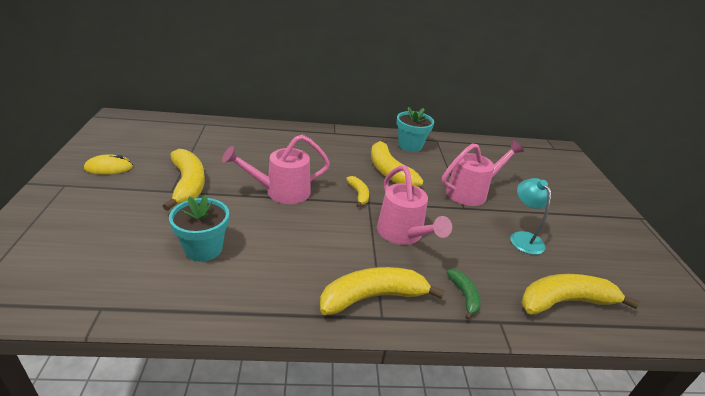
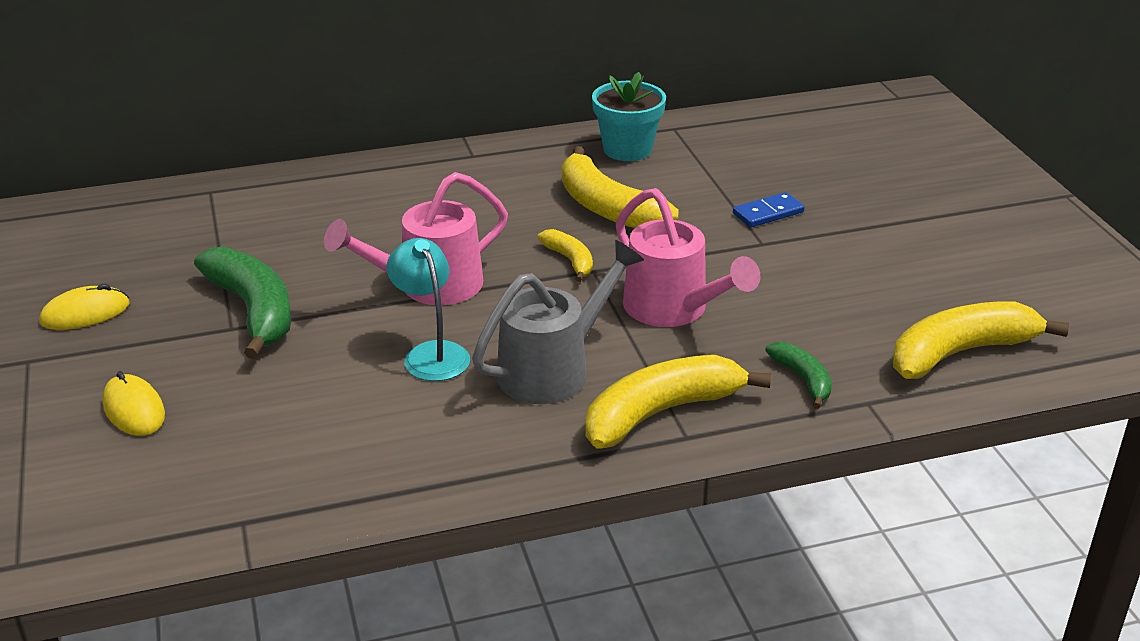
camera: 10 degrees left, 0 degrees up
(94, 223) = (134, 409): none -> yellow mouse
(188, 185) = (253, 311): yellow banana -> green banana
(203, 249) = (349, 405): turquoise flower pot -> none
(324, 254) = (554, 369): none -> grey watering can
(472, 192) = (768, 213): pink watering can -> blue domino
(523, 238) = (875, 271): turquoise lamp -> turquoise lamp (431, 353)

